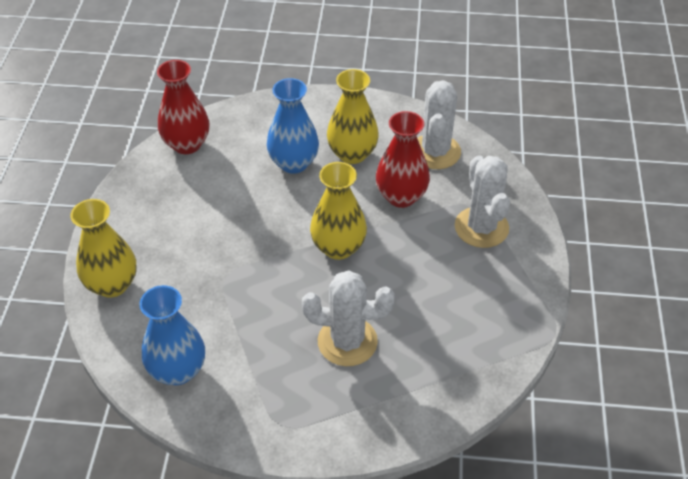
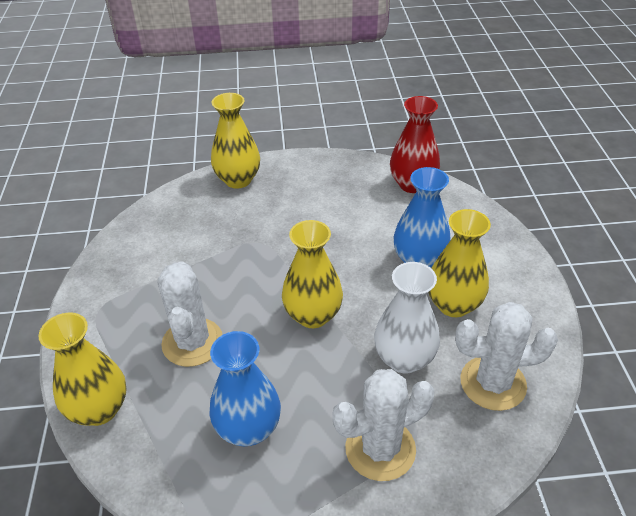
camera: 80 degrees right, 5 degrees down
(178, 370) = (154, 235): blue vase -> blue vase (248, 428)
(401, 196) = (404, 359): red vase -> white vase
(410, 419) = (99, 409): none -> yellow vase

